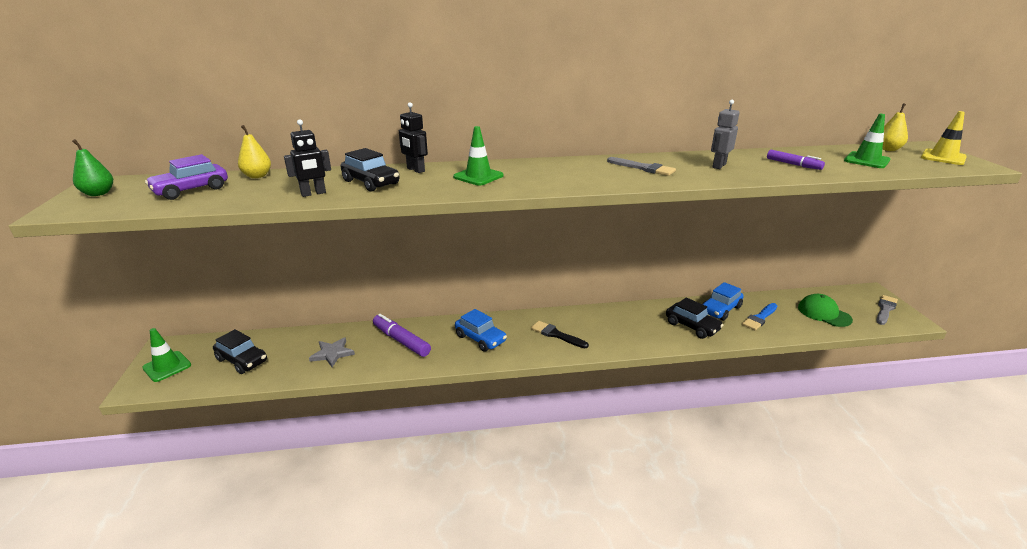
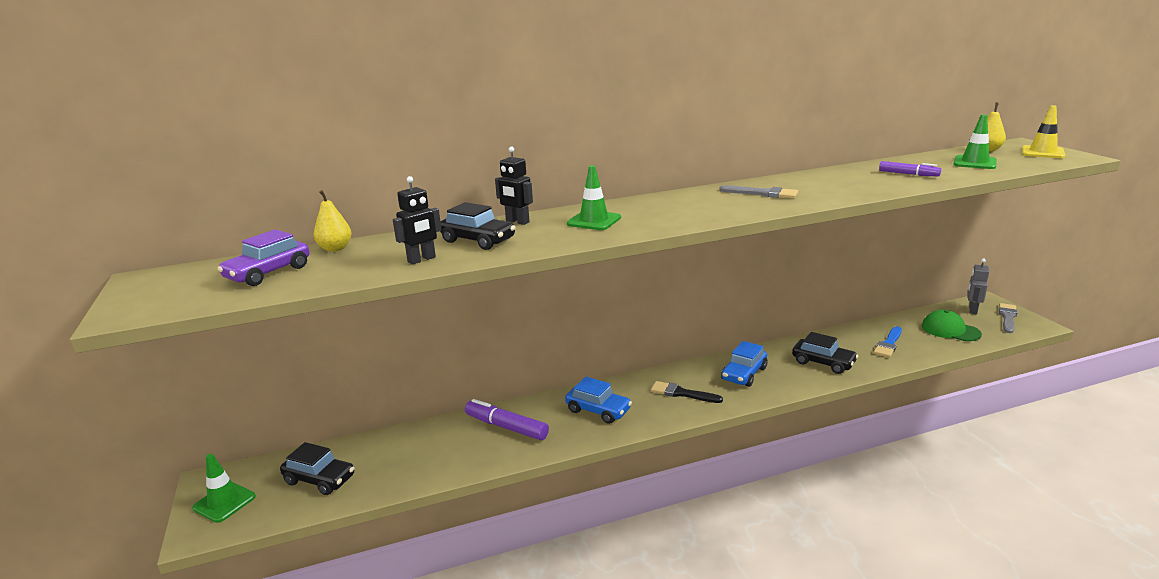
camera: 10 degrees left, 5 degrees down
(98, 193) = (152, 290): green pear -> none
(332, 353) = (430, 454): grey star -> none
(718, 166) = (836, 183): grey robot -> grey robot (972, 310)
(720, 309) = (845, 341): blue car -> blue car (744, 374)

